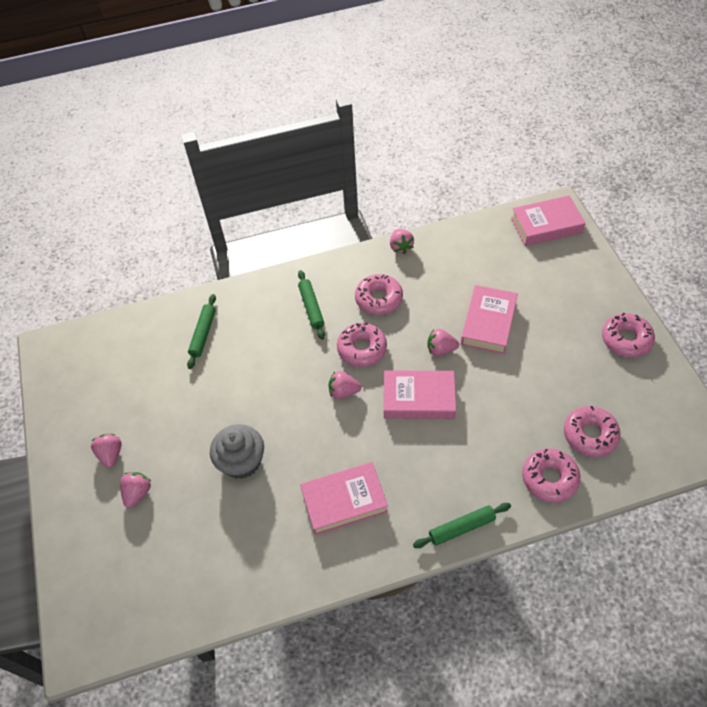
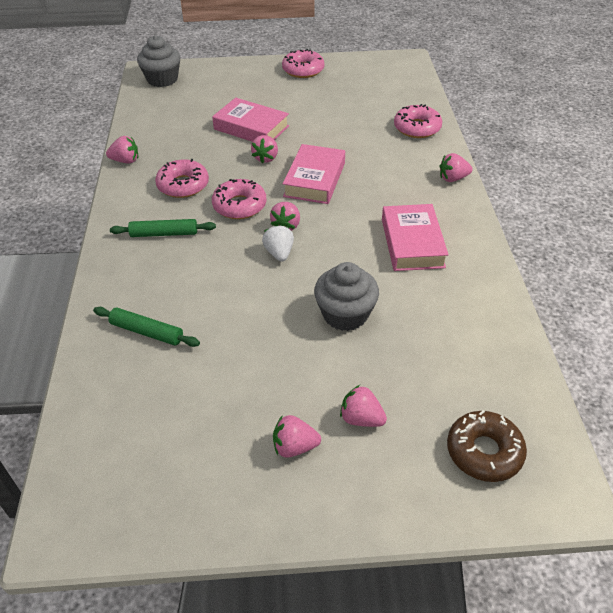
camera: 80 degrees left, 10 degrees down
(114, 585) = (484, 451): none -> brown donut
(306, 395) = (279, 253): none -> white strawberry
(461, 528) = (453, 178): green rolling pin -> pink strawberry
(546, 225) = (162, 79): pink book -> grey cupcake
(590, 435) = (383, 103): pink donut -> none

